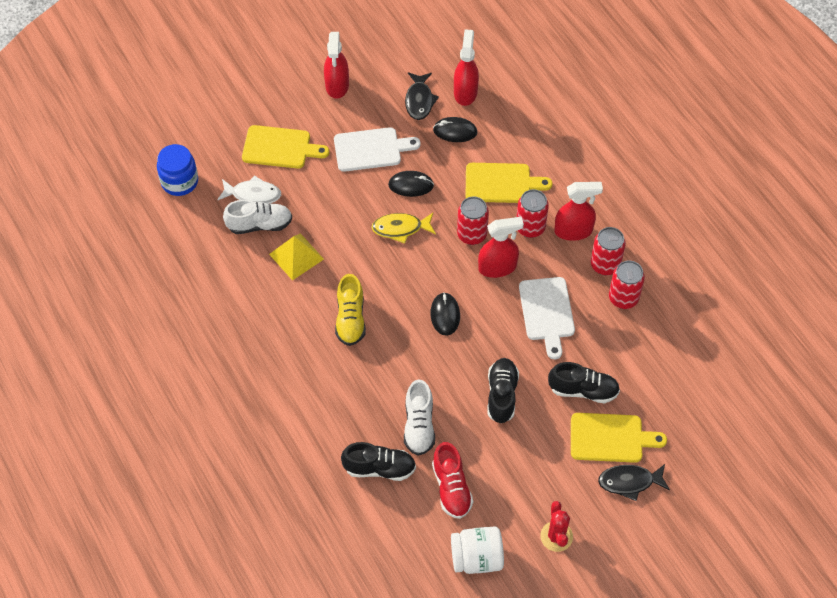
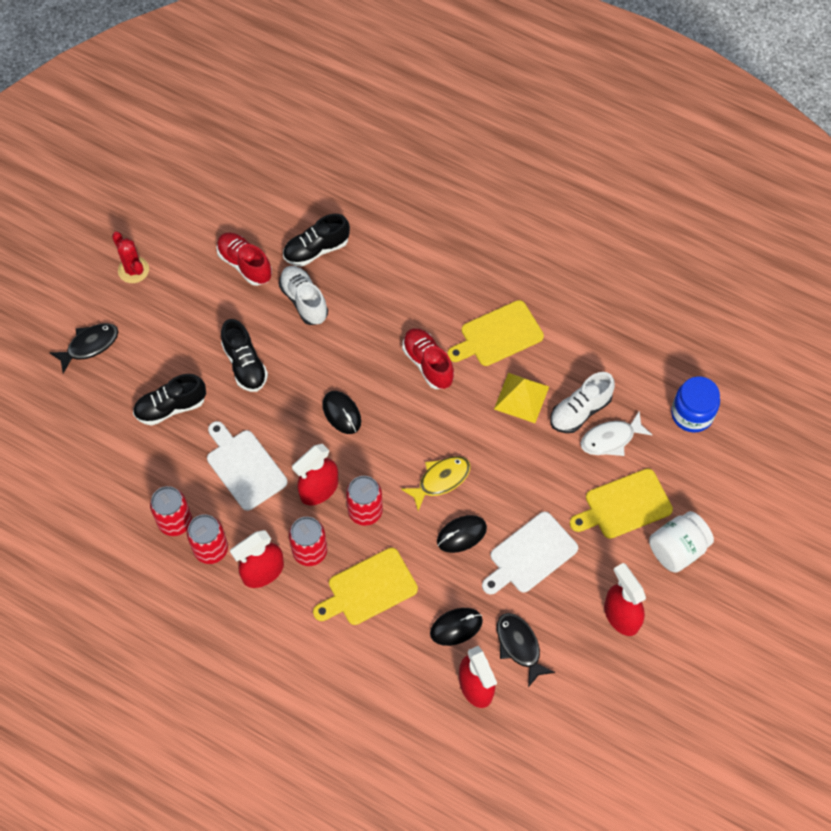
camera: 150 degrees right, 5 degrees up
(350, 319) = (428, 363): yellow shoe -> red shoe
(477, 558) = (192, 222): white jar -> white jar (677, 549)
(610, 438) = (124, 376): yellow cutting board -> yellow cutting board (498, 335)

